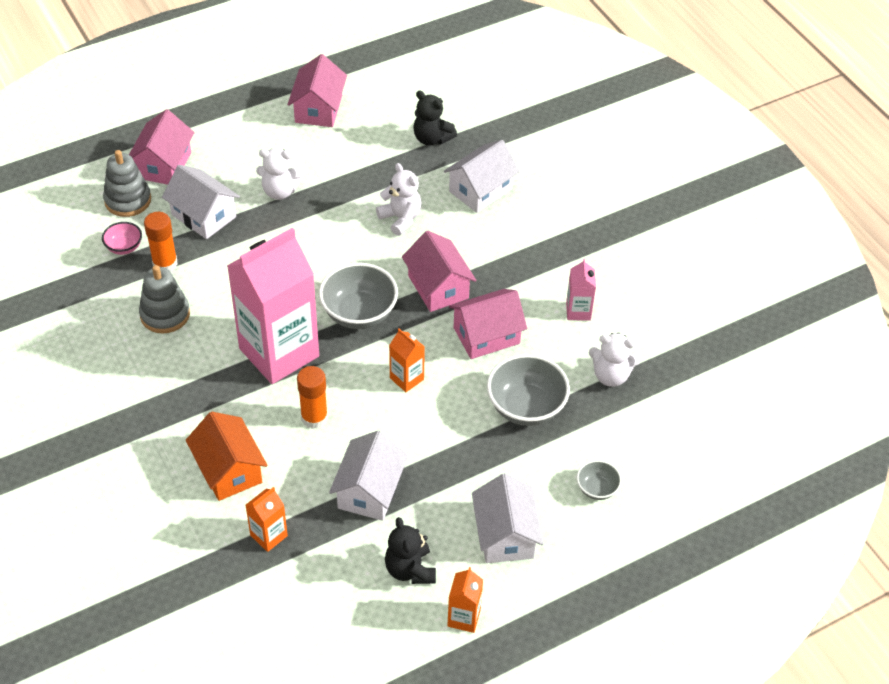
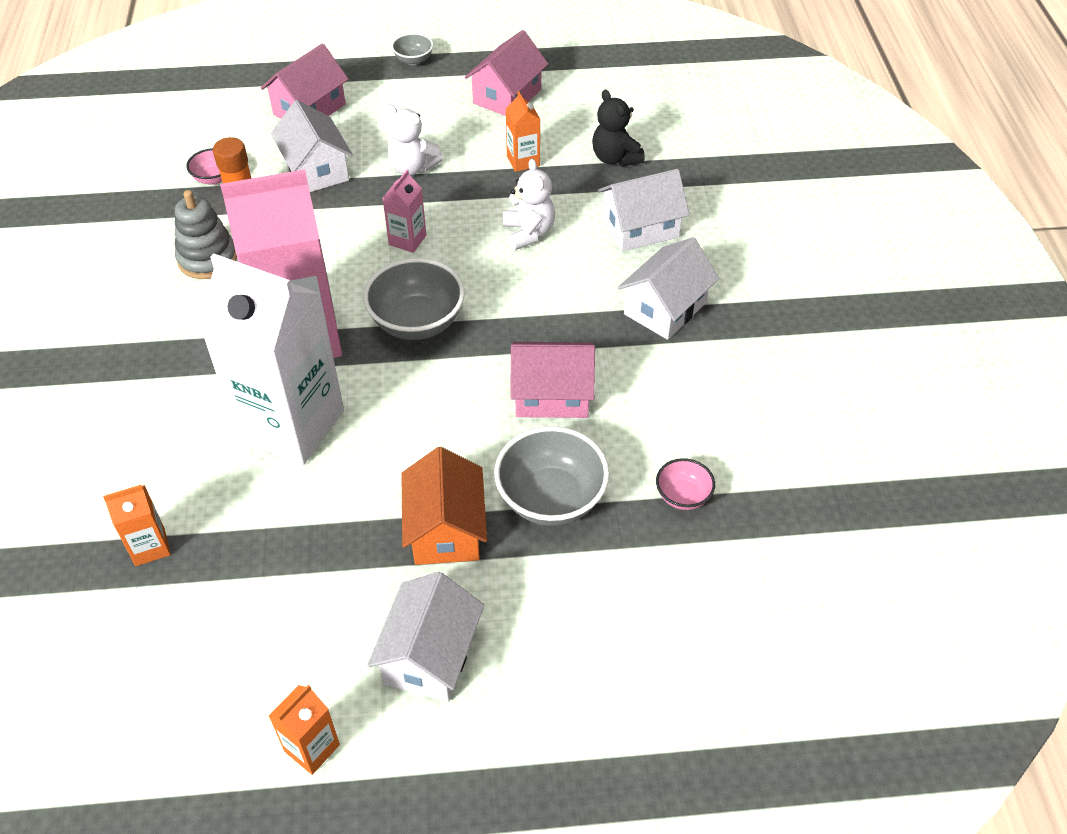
camera: 25 degrees right, 0 degrees up
(128, 200) = (250, 133): grey stacking toy -> none
(229, 470) = (158, 452): orange house -> orange house (445, 529)
(314, 418) = (291, 425): orange glue stick -> white carton
(369, 491) = (299, 535): white house -> white house (665, 308)
(406, 379) = (426, 415): orange carton -> orange carton (523, 161)
(410, 569) = (285, 655): black teddy bear -> none
(438, 287) = (526, 321): pink house -> none
(578, 311) = (683, 402): pink carton -> pink carton (407, 240)
(597, 489) = (584, 639): grey bowl -> grey bowl (413, 60)
(611, 376) = (683, 496): white teddy bear -> pink bowl

